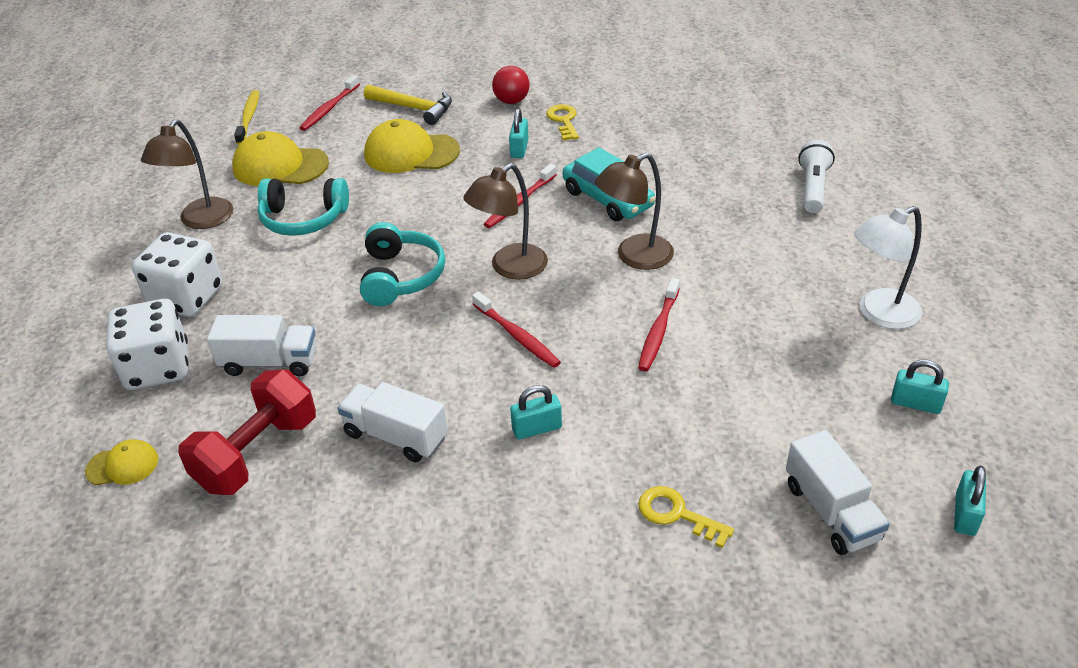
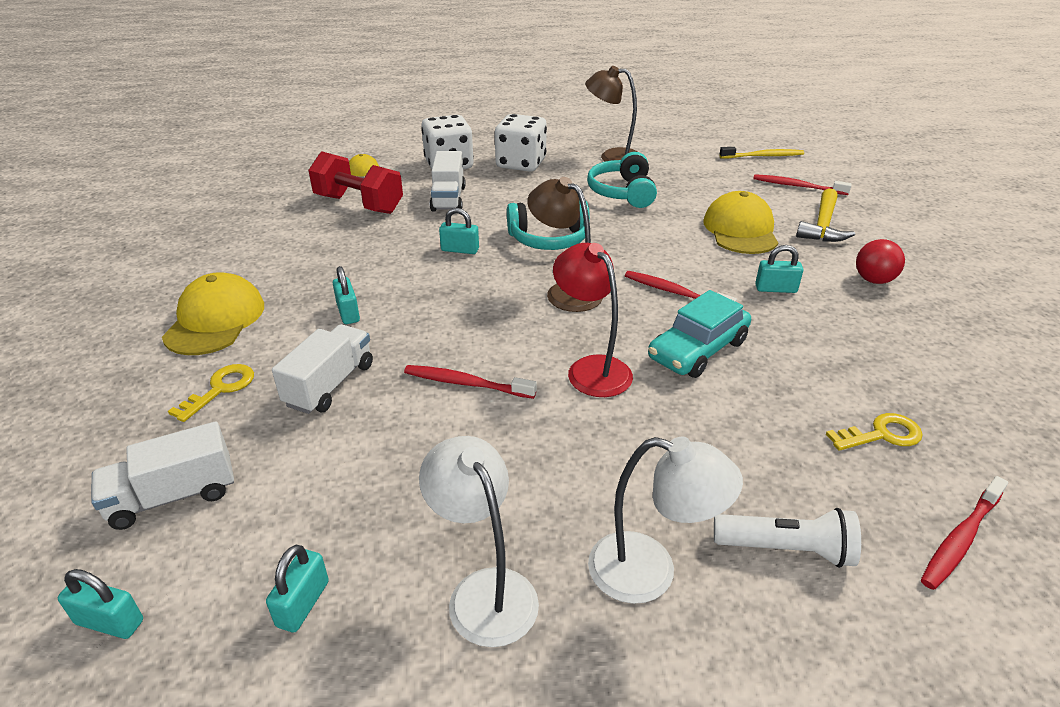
camera: 85 degrees right, 5 degrees down
(280, 166) = (695, 176): yellow cap -> yellow cap (215, 320)
(396, 436) = (359, 251): white truck -> white truck (330, 385)
(410, 345) = (460, 250): none -> turquoise padlock
(517, 336) = (467, 299): red toothbrush -> red toothbrush (961, 538)
(563, 120) = (852, 316): yellow key -> yellow key (881, 434)
(634, 257) = (591, 368): brown lamp -> red lamp
(844, 242) = (650, 572): none -> white lamp

